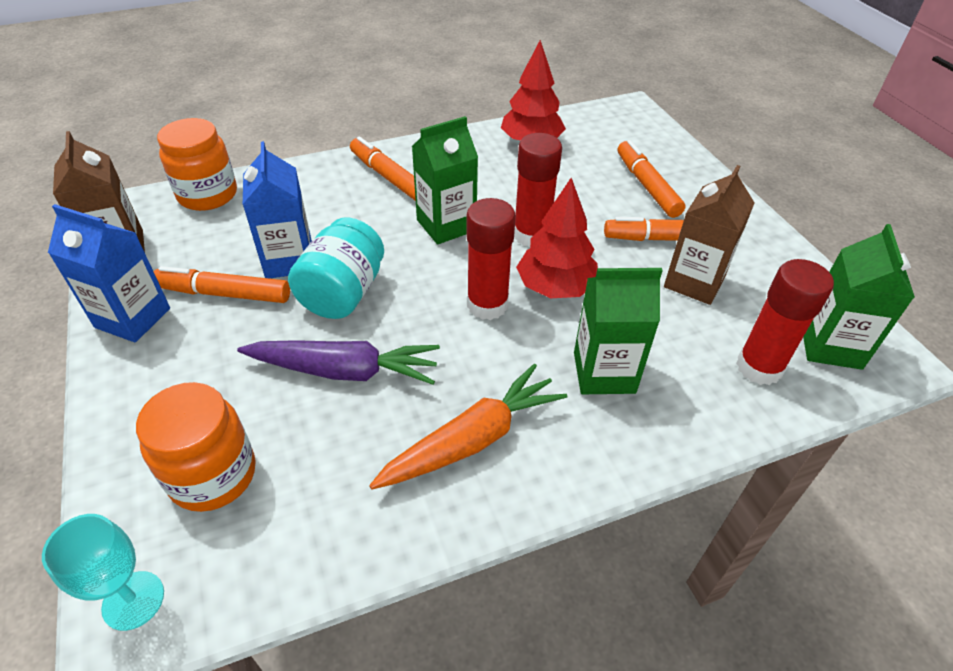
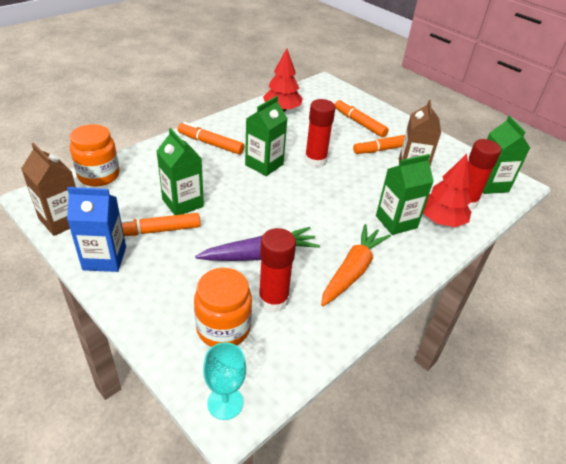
camera: 25 degrees left, 5 degrees down
(289, 260) = (183, 203): blue carton -> green carton
(343, 293) = (229, 214): turquoise jar -> none
(487, 305) = (315, 202): red glue stick -> red glue stick (273, 300)
(555, 287) = (345, 185): red tree -> red tree (441, 220)

